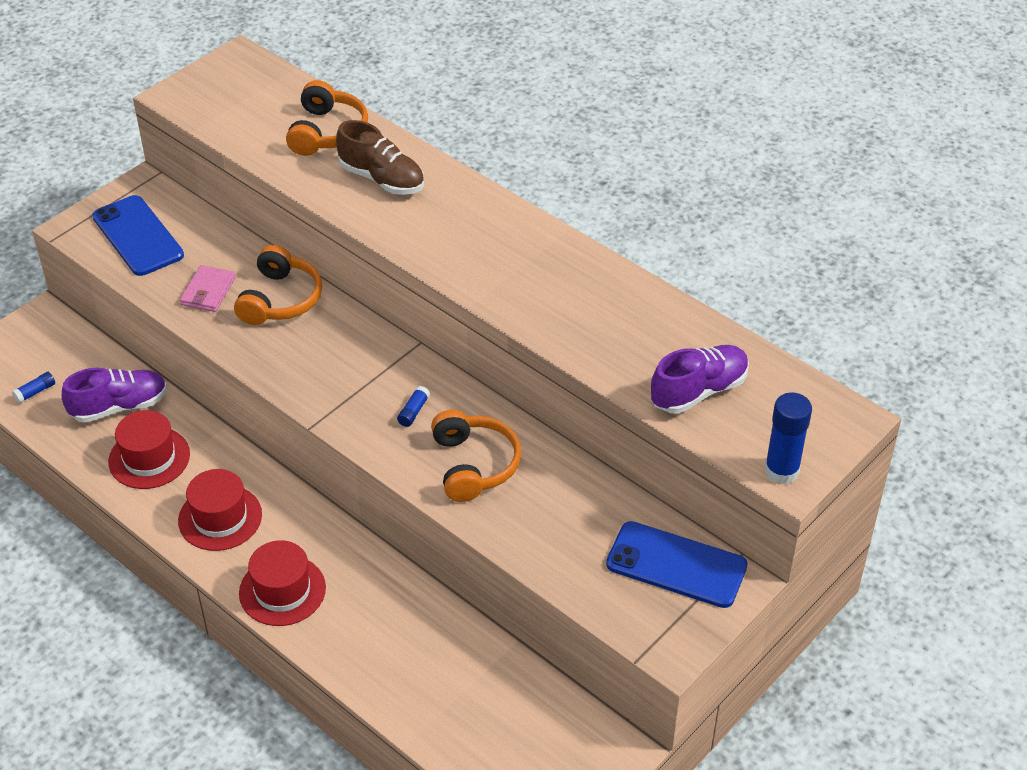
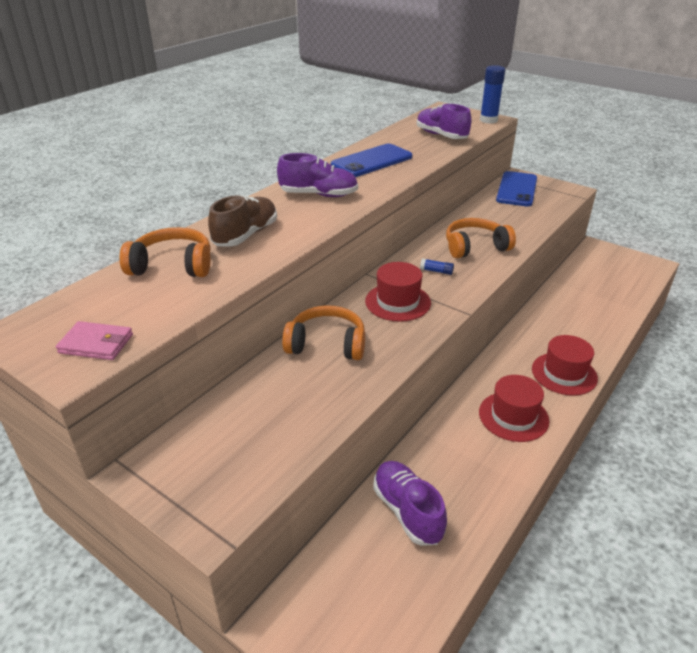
camera: 95 degrees left, 10 degrees down
(35, 392) = (401, 598): blue glue stick -> none
(138, 236) = (232, 459): blue phone -> blue phone (372, 161)
(149, 458) = (466, 474): red hat -> red hat (397, 302)
(208, 291) = (320, 390): pink wallet -> pink wallet (96, 344)
(480, 238) = (318, 195): none -> purple shoe

